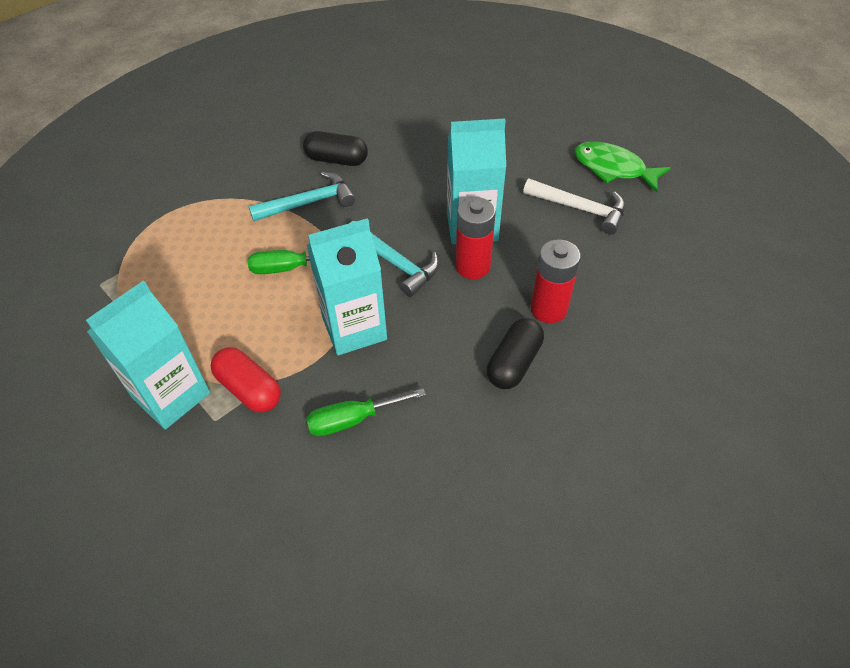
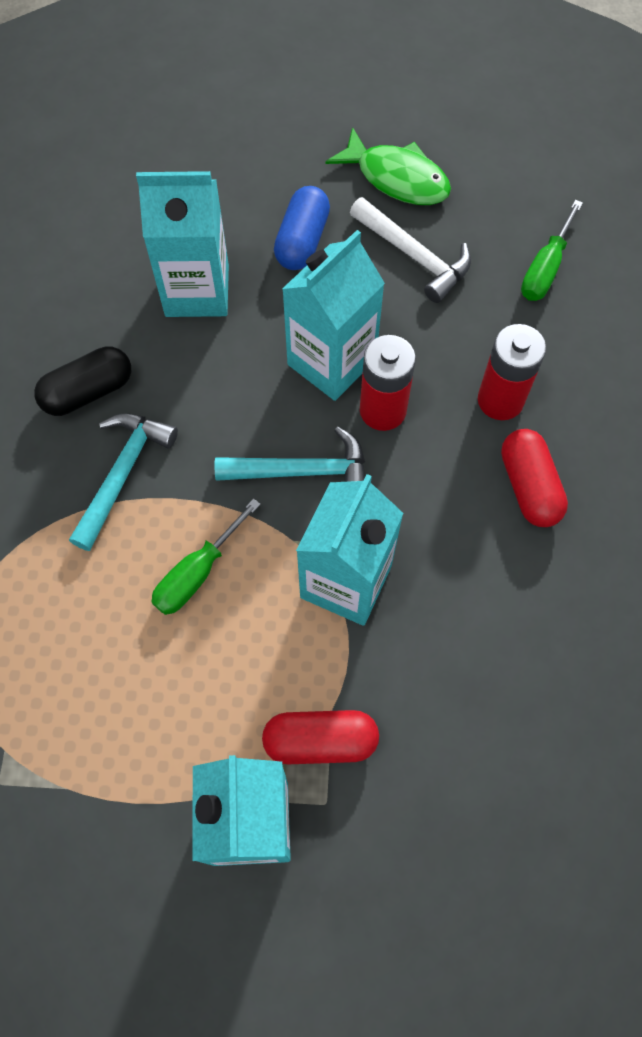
camera: 45 degrees left, 15 degrees up
(352, 420) = (453, 677): green screwdriver -> green screwdriver (545, 269)
(440, 152) = (197, 291): none -> turquoise carton
(513, 363) = (529, 486): black capsule -> red capsule
(523, 164) = (302, 241): none -> blue capsule
(580, 209) = (414, 256): white hammer -> white hammer turned 60 degrees clockwise
(613, 168) = (397, 178): green fish -> green fish turned 135 degrees counterclockwise

